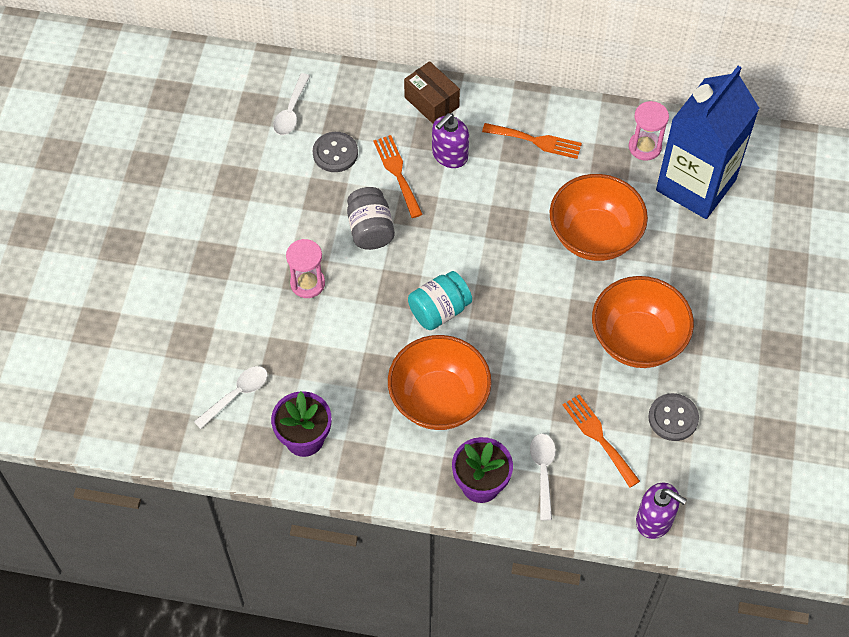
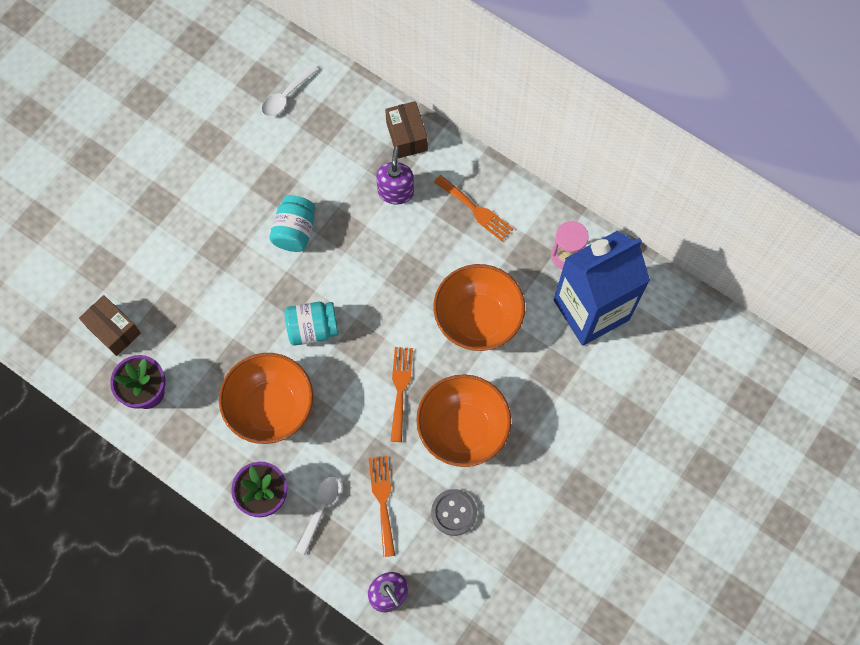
camera: 25 degrees right, 10 degrees up
(236, 395) = (114, 330): white spoon -> brown box
(307, 283) = (219, 257): pink hourglass -> none
(335, 153) = (302, 149): grey button -> none
(370, 229) = (295, 231): grey jar -> turquoise jar
(397, 173) = (344, 189): orange fork -> orange fork (400, 389)
(449, 155) = (396, 191): purple soap dispenser -> purple soap dispenser turned 120 degrees clockwise

